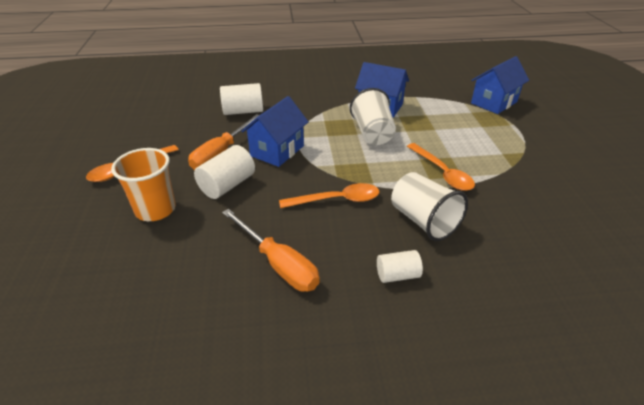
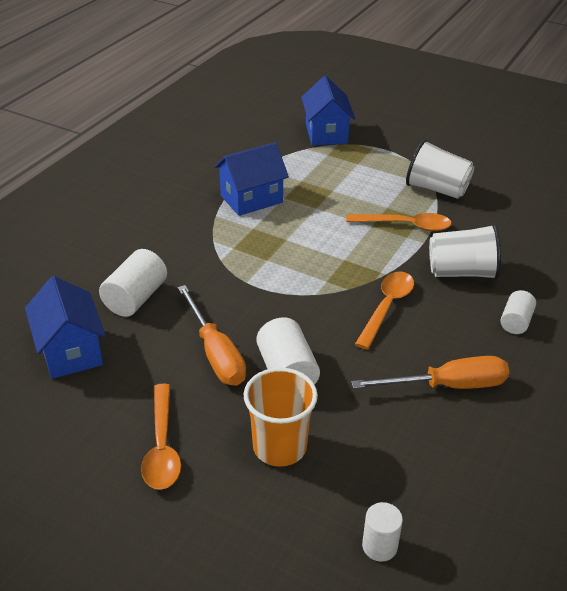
camera: 55 degrees left, 0 degrees up
(86, 291) = (379, 546): none -> white cylinder
(277, 151) = (257, 308): blue house -> blue house (70, 351)
(372, 133) = (297, 230): white cup -> white cup (436, 189)

